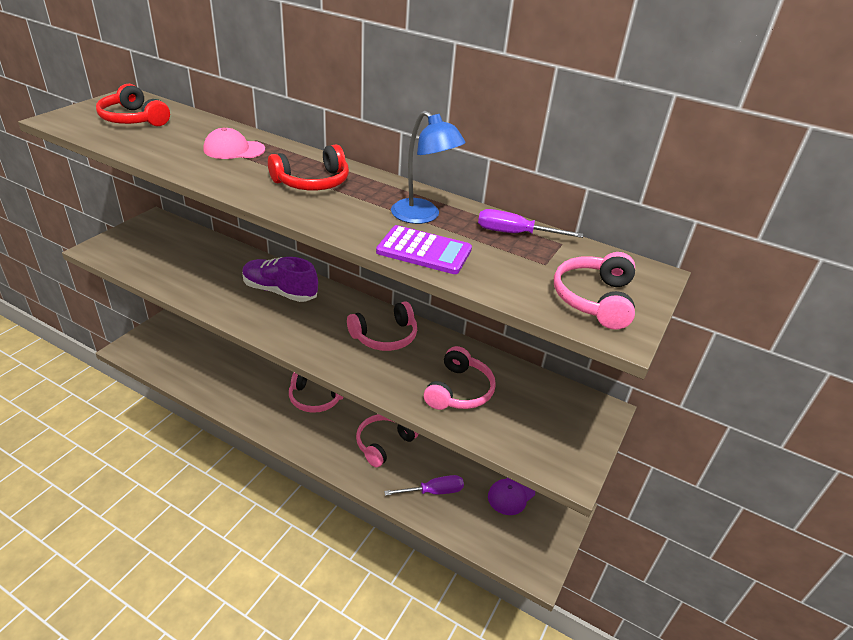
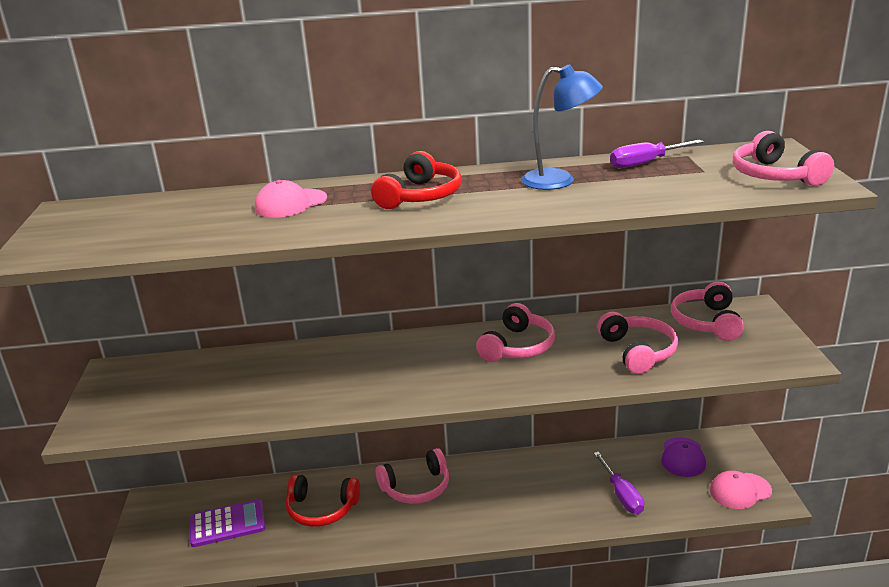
camera: 30 degrees left, 10 degrees down
(133, 119) = (121, 223): red headphones -> red headphones (321, 509)
(280, 291) = (363, 362): purple shoe -> none
(384, 443) = (531, 485): pink headphones -> pink headphones (707, 322)
(424, 251) = (610, 199): purple calculator -> purple calculator (227, 524)
(433, 491) = (622, 495): purple screwdriver -> purple screwdriver turned 120 degrees clockwise
(521, 548) = (740, 491): none -> pink cap

